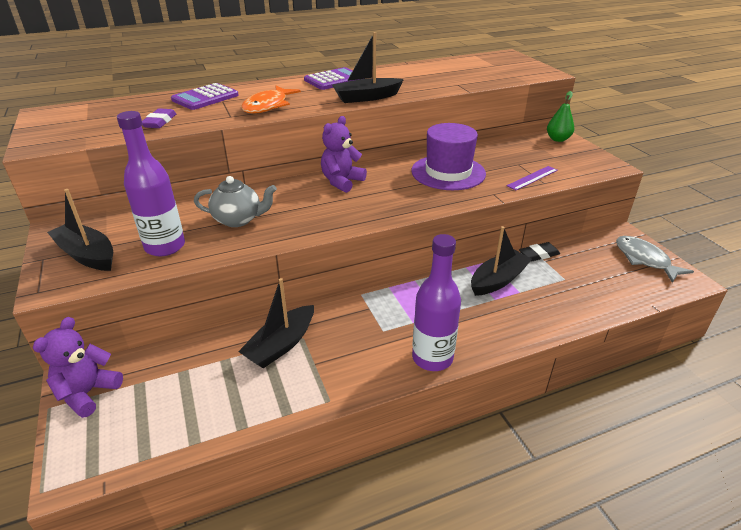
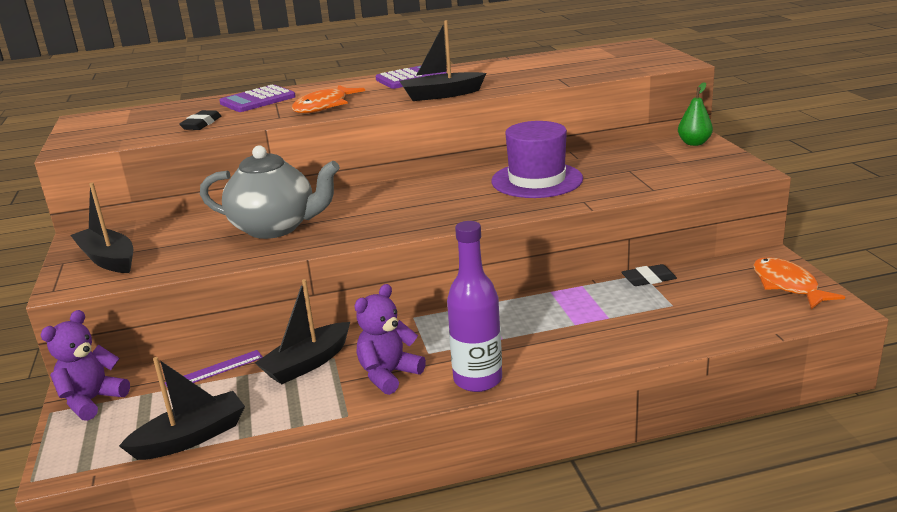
camera: 10 degrees right, 10 degrees down
(159, 122) = (201, 124): purple eraser -> black eraser
(165, 247) = (190, 252): purple bottle -> none
(238, 220) = (275, 228): grey teapot -> grey teapot, size x1.56
(342, 182) = (405, 191): purple teddy bear -> purple teddy bear (388, 375)
(498, 280) = (585, 305): black boat -> black boat (190, 438)
(532, 178) = (640, 184): purple ruler -> purple ruler (214, 370)
(644, 259) = (787, 285): grey fish -> orange fish

